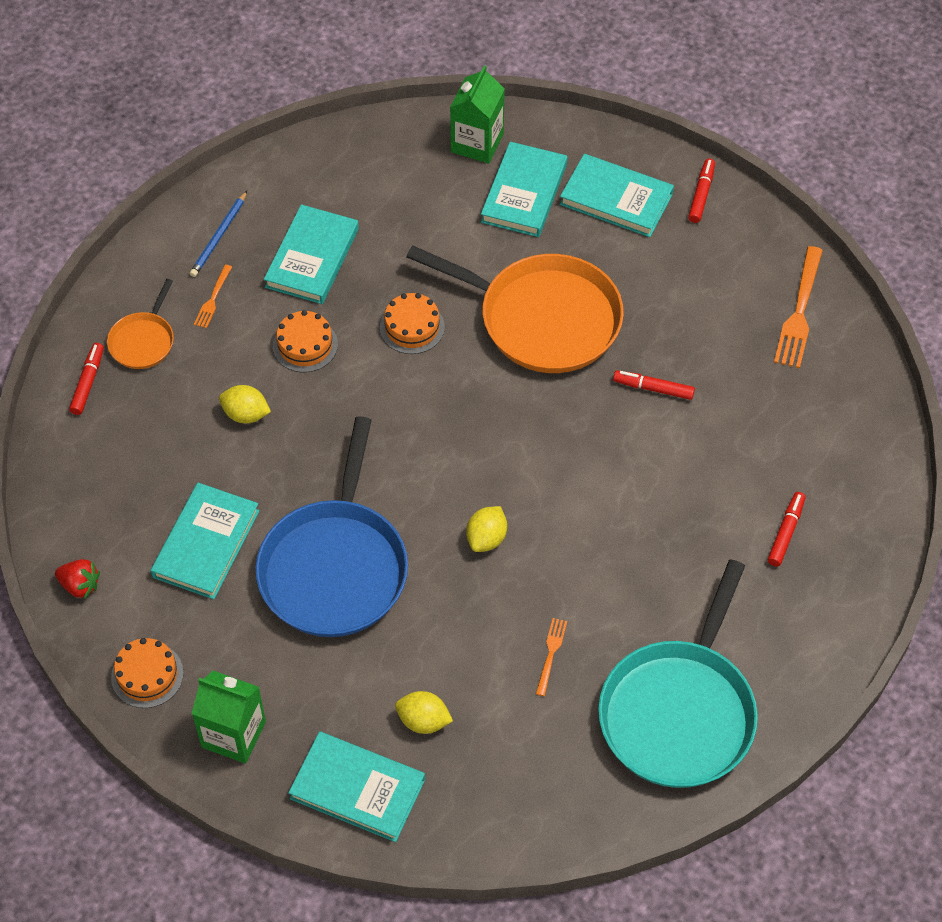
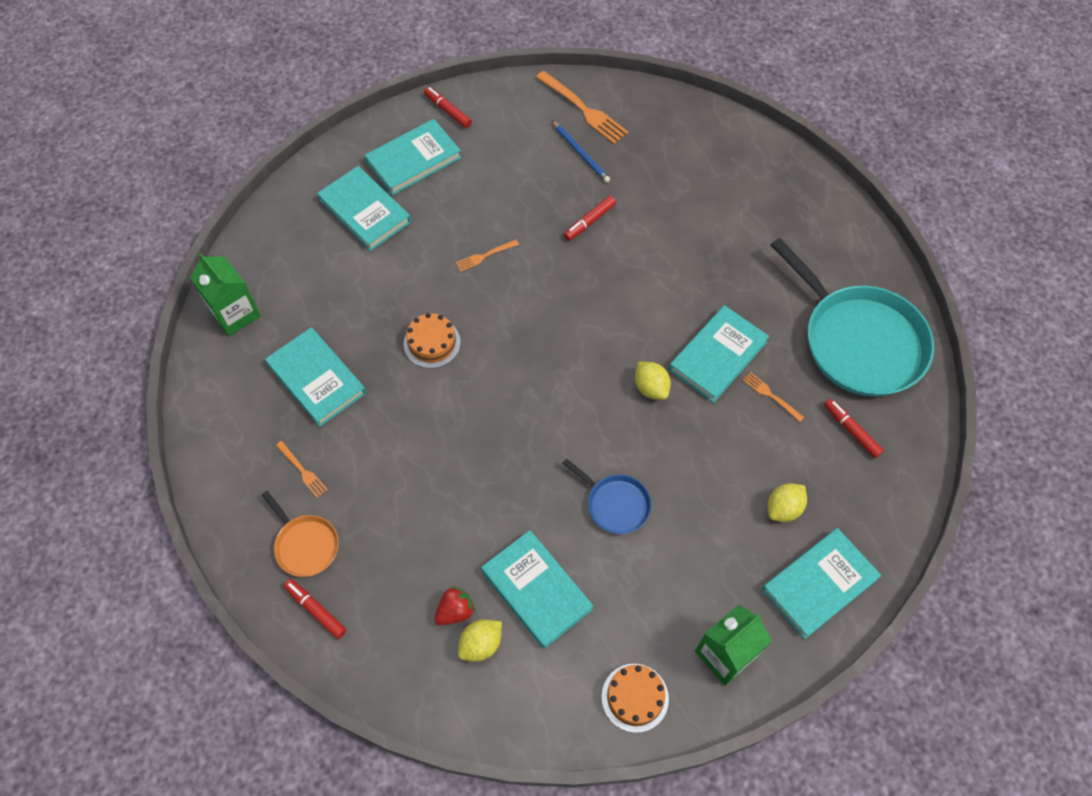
camera: 60 degrees left, 5 degrees up
(80, 585) = (516, 713): red strawberry -> red strawberry (455, 611)
(219, 236) = (244, 436): blue pencil -> blue pencil (580, 153)
(246, 414) = (432, 500): yellow lemon -> yellow lemon (481, 644)
(305, 345) = (396, 425): orange cake -> none
(335, 567) = (615, 504): blue pan -> blue pan, size x0.47
(477, 143) = (296, 217): green carton -> green carton (235, 314)
(543, 319) = (484, 256): orange pan -> orange fork
(566, 583) = (718, 356): none -> turquoise book
(785, 532) = (752, 208): red marker -> red marker (851, 430)

